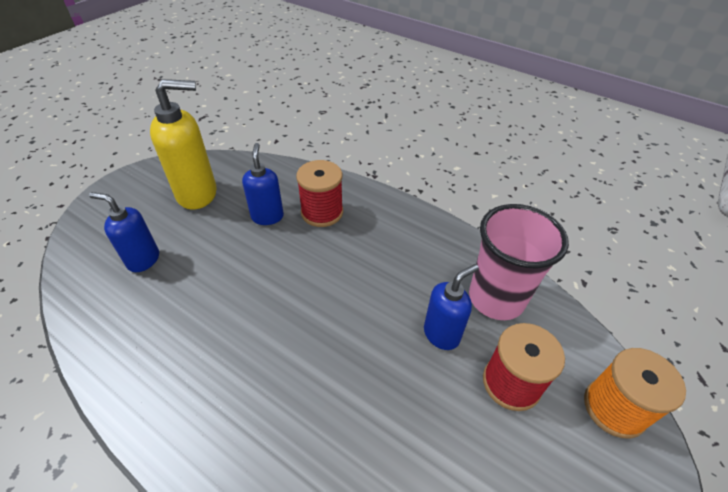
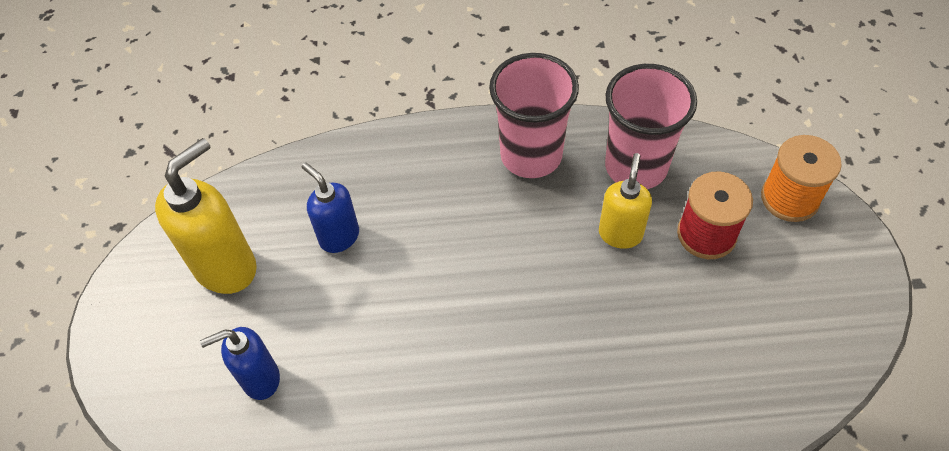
camera: 35 degrees left, 10 degrees up
(322, 212) = (392, 191): red spool -> none
(427, 245) = (531, 155): none -> pink cup
(441, 334) = (620, 234): blue soap dispenser -> yellow soap dispenser

